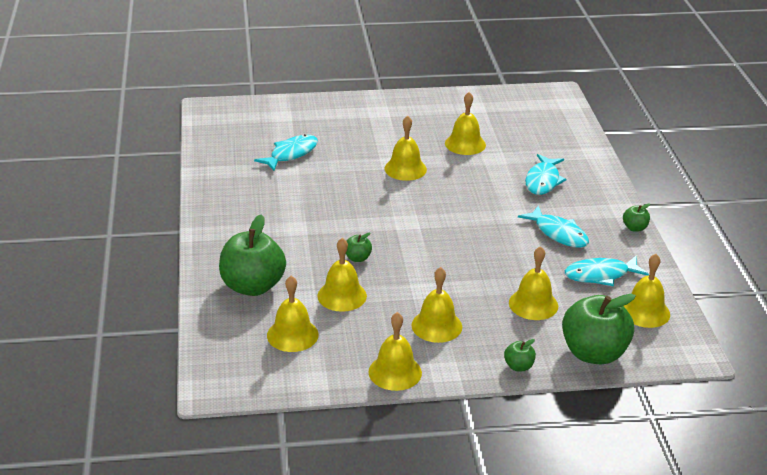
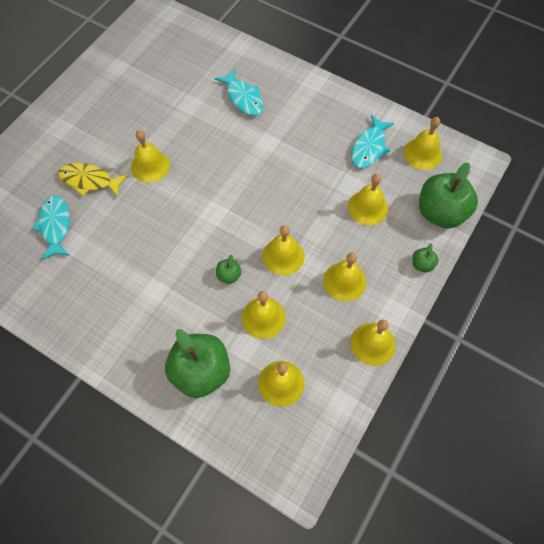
camera: 50 degrees left, 30 degrees up
(351, 148) = (89, 181): none -> yellow fish
(465, 144) = (156, 107): yellow bell -> yellow bell (283, 256)
(558, 233) = (307, 135): turquoise fish -> none
(634, 228) = (338, 91): green apple -> none

